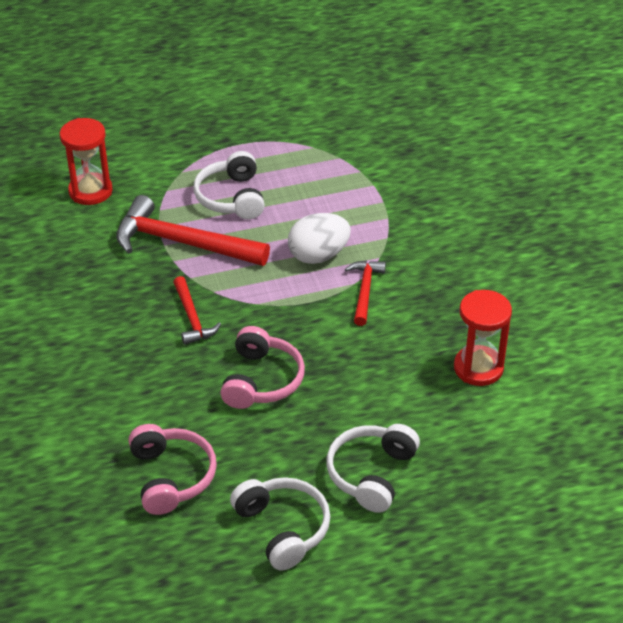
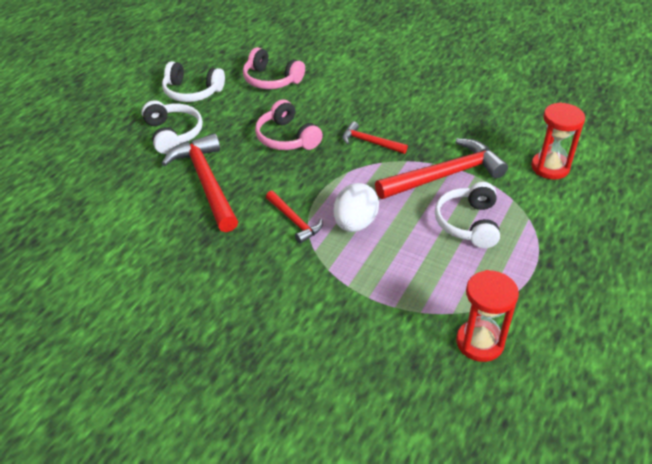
camera: 135 degrees right, 0 degrees up
(231, 197) = (468, 223): white headphones -> white headphones turned 120 degrees counterclockwise
(399, 384) = (206, 182): none -> red hammer
(478, 368) = (166, 221): red hourglass -> red hourglass (479, 342)

